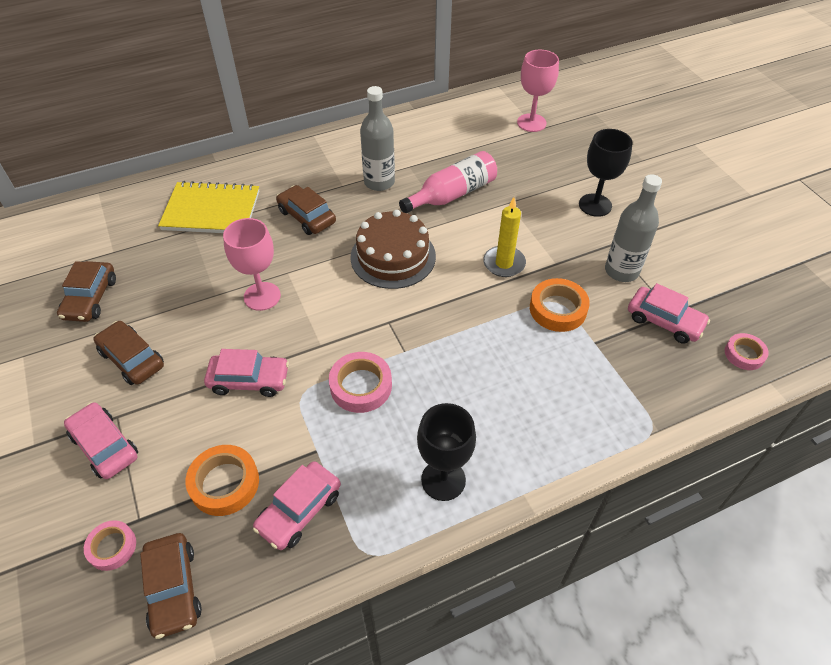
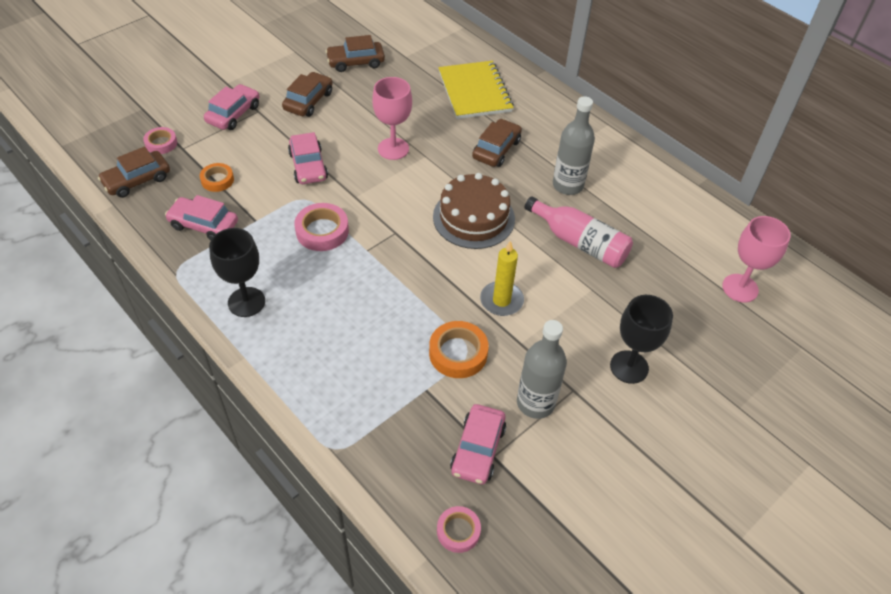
camera: 70 degrees right, 0 degrees up
(224, 483) = (217, 180): orange tape -> orange tape, size x0.64

